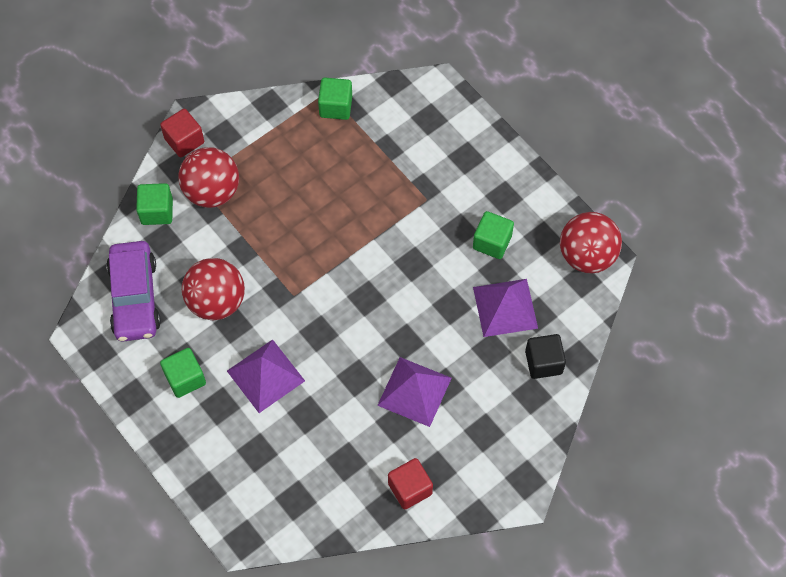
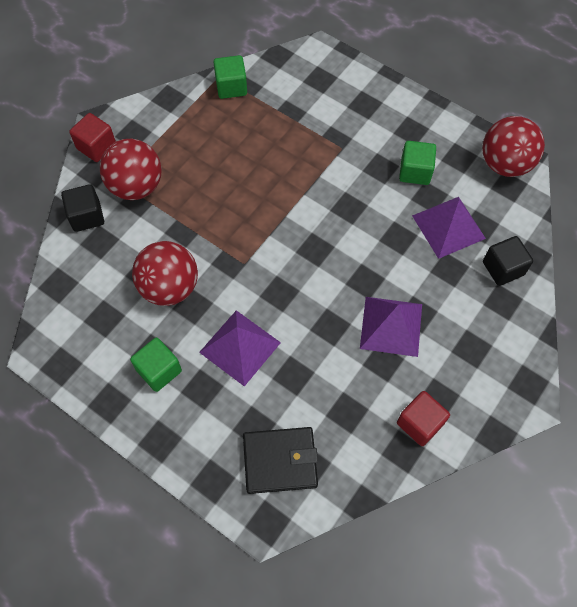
camera: 15 degrees left, 0 degrees up
(134, 297) = (86, 303): purple car -> none
(157, 211) = (87, 216): green cube -> black cube
(271, 489) = (280, 461): none -> black wallet

